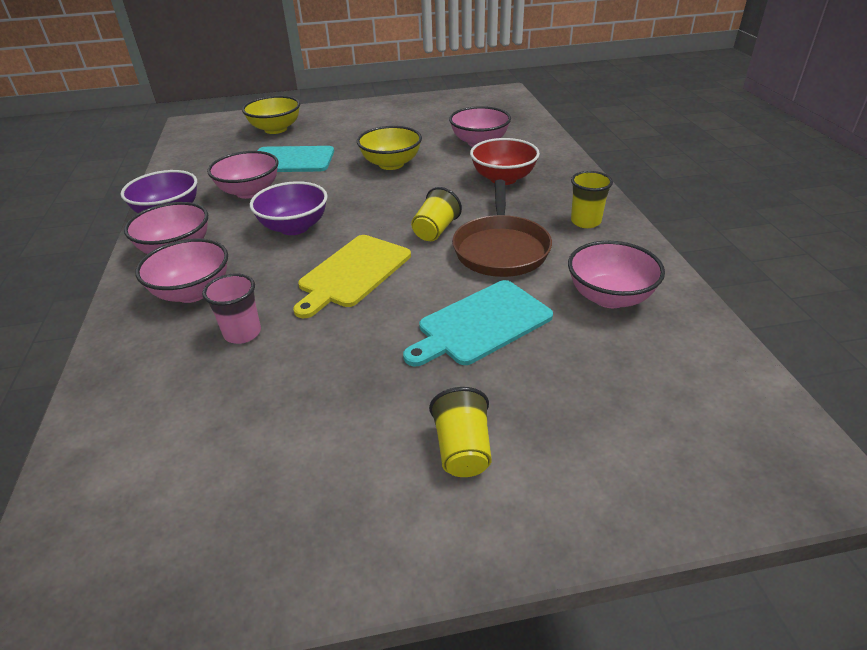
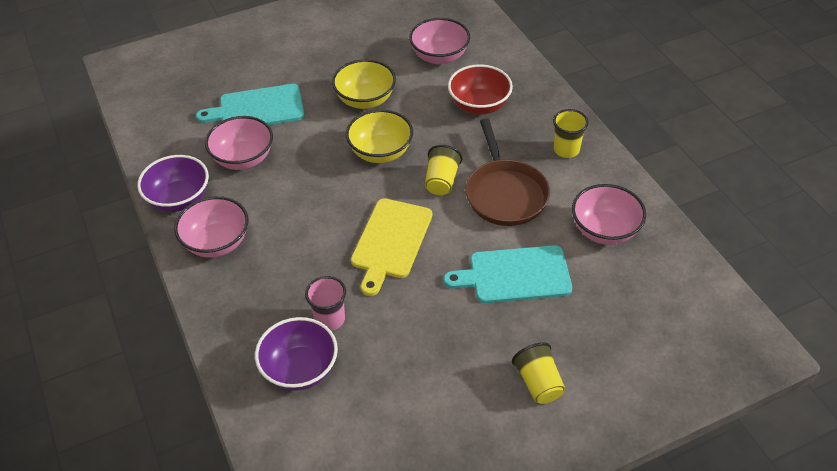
camera: 15 degrees left, 10 degrees up
(193, 292) = (262, 286): pink bowl -> none
(276, 129) = (219, 62): yellow bowl -> yellow bowl (380, 152)
(294, 227) = (312, 197): purple bowl -> purple bowl (300, 369)
(481, 324) = (515, 275): turquoise cutting board -> turquoise cutting board turned 45 degrees clockwise

